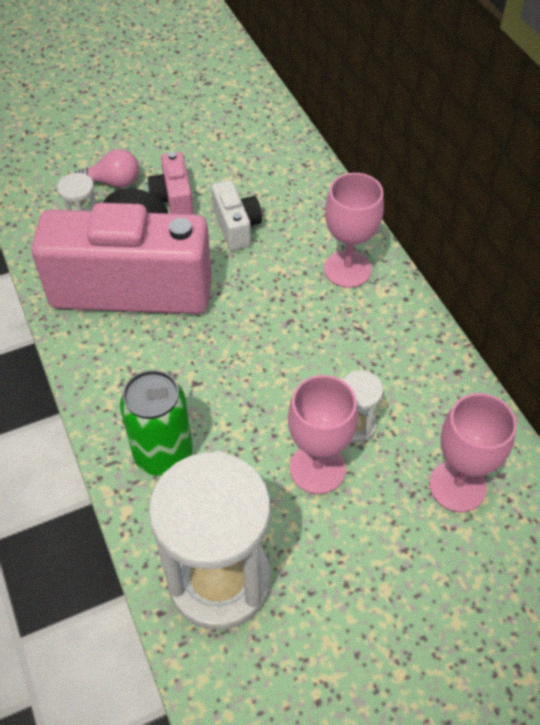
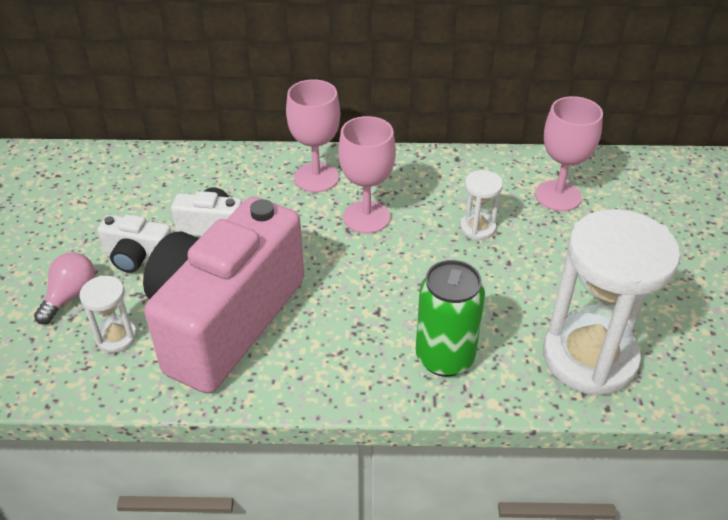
camera: 65 degrees left, 10 degrees down
(174, 199) = (138, 258): pink camera -> white camera
(317, 468) = (508, 263): pink goblet -> pink goblet (366, 217)

